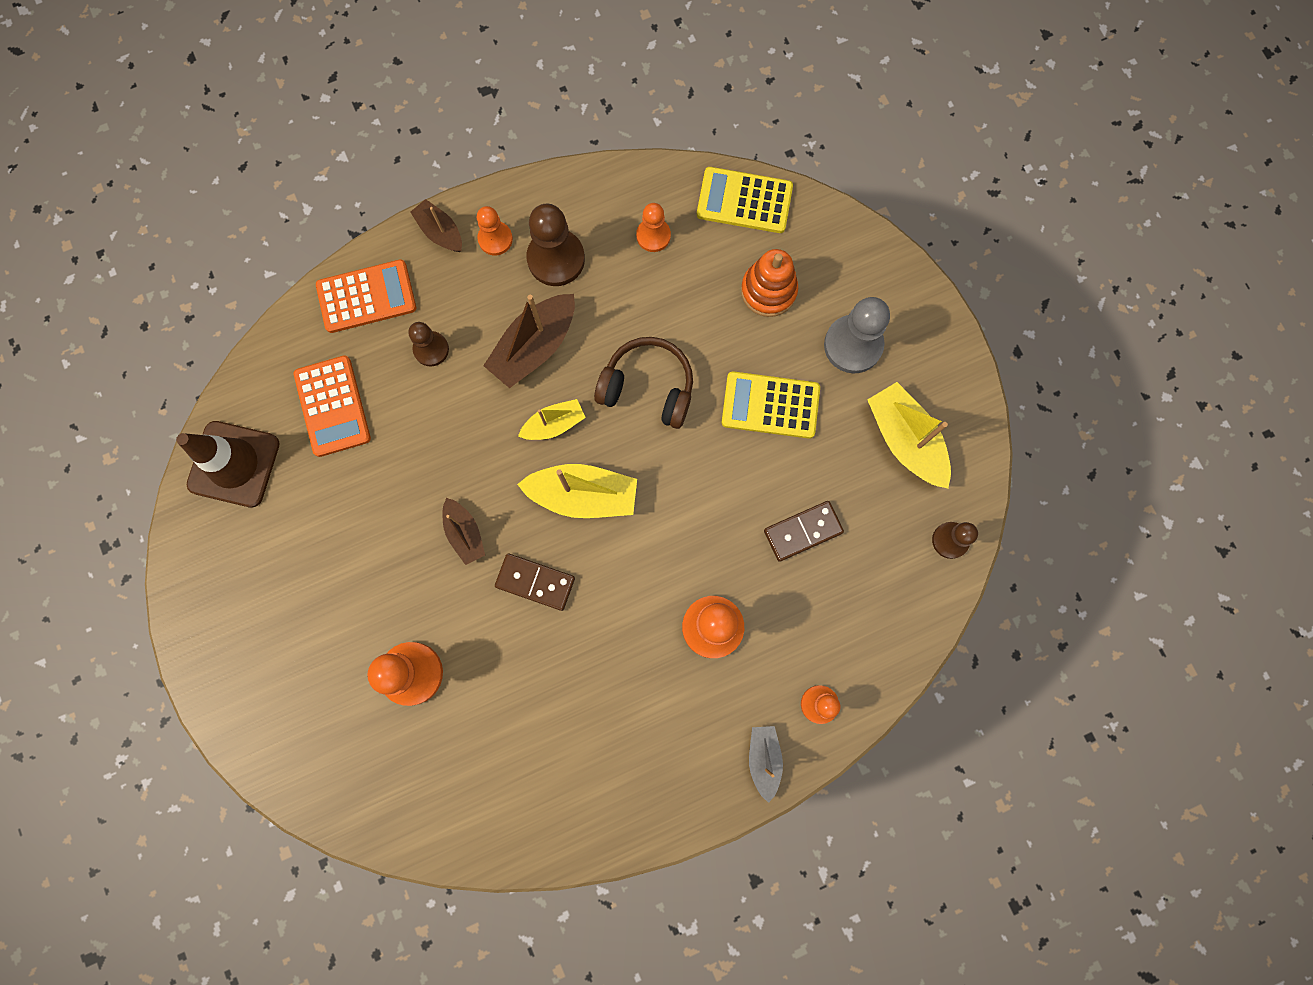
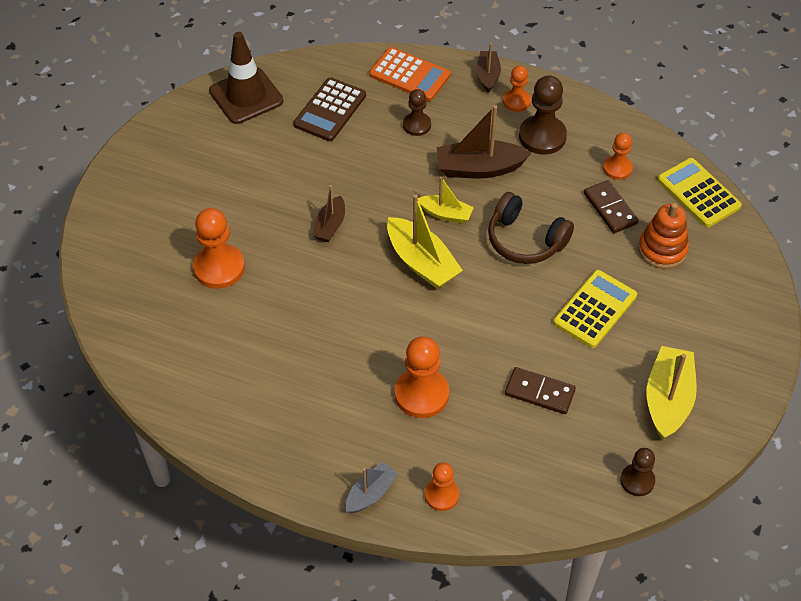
camera: 45 degrees right, 25 degrees down
(333, 406) = (330, 110): orange calculator -> brown calculator
(535, 582) = (341, 282): brown domino -> brown domino (610, 209)
(648, 388) = (525, 240): brown headphones -> brown headphones turned 150 degrees clockwise
(770, 405) = (595, 309): yellow calculator -> yellow calculator turned 75 degrees clockwise
(853, 345) = (688, 320): grey pawn -> none

